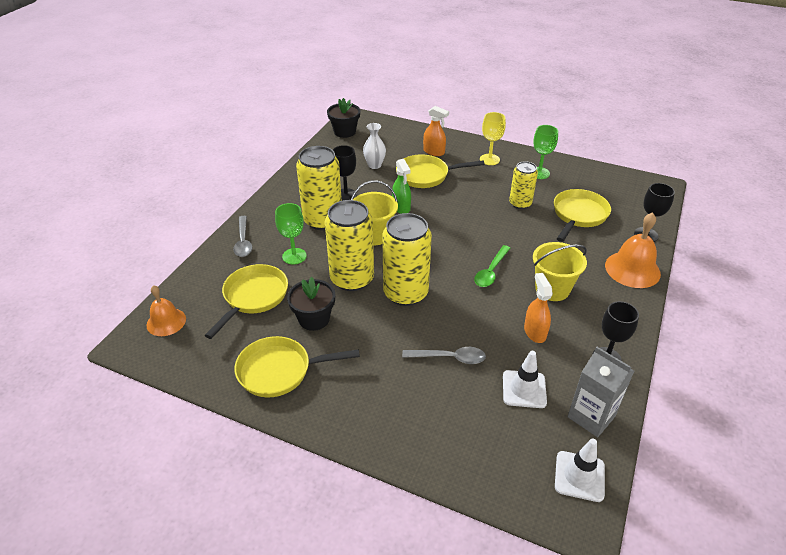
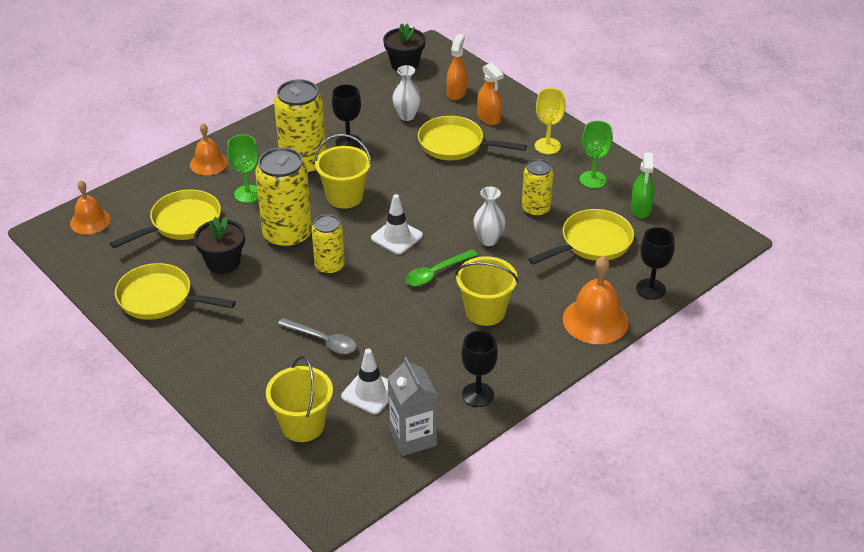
camera: 25 degrees right, 0 degrees up
(243, 241) = (208, 163): grey spoon -> orange bell
(401, 207) = (397, 174): green spray bottle -> green spray bottle (640, 209)
(405, 293) = (329, 266): yellow can -> yellow can, size x0.59
(494, 443) = (302, 425): none -> yellow bucket
(507, 235) = (488, 240): none -> white vase
(535, 332) = (428, 346): orange spray bottle -> orange spray bottle (456, 92)
(579, 476) = (356, 479): white traffic cone -> white traffic cone (396, 237)

